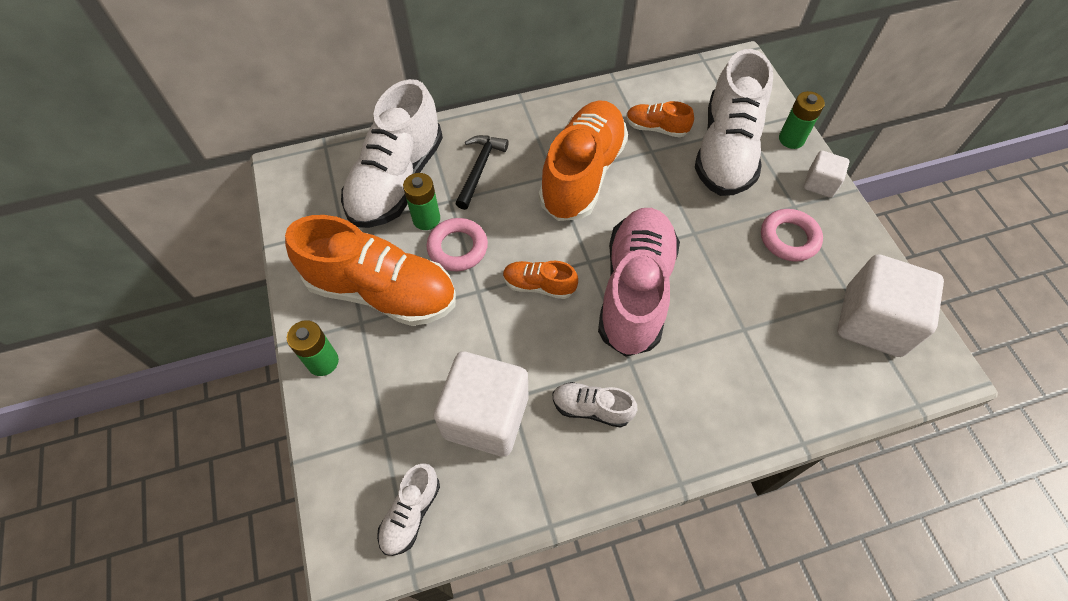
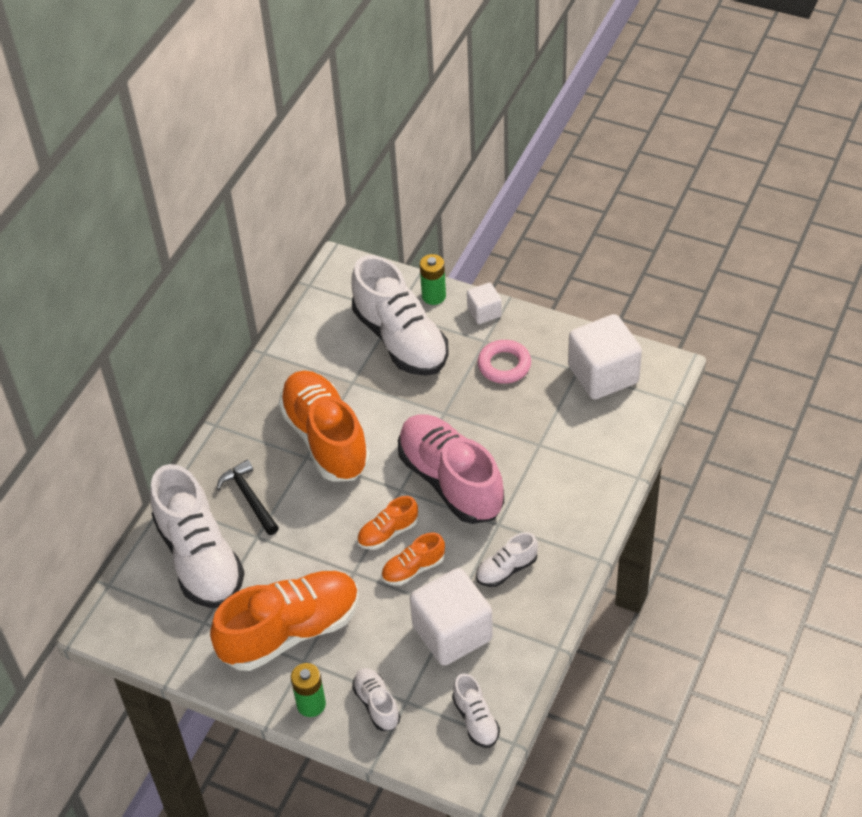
camera: 45 degrees left, 10 degrees down
(362, 413) = (377, 704): none -> white shoe
(426, 219) = (257, 562): green battery -> none
(457, 248) = (304, 560): pink ring -> none
(656, 128) = (336, 363): orange shoe -> orange shoe (413, 569)

